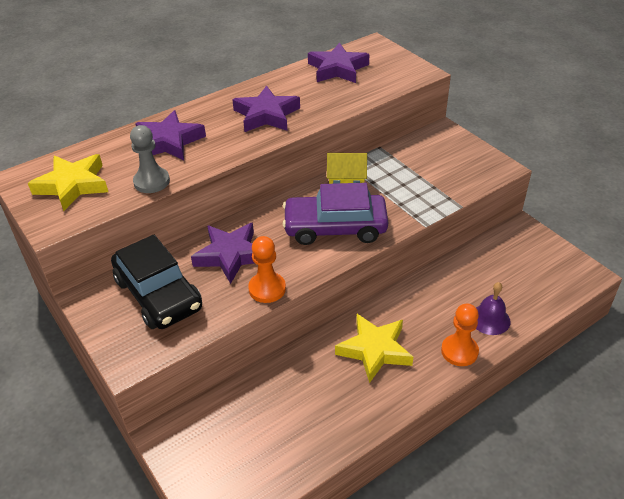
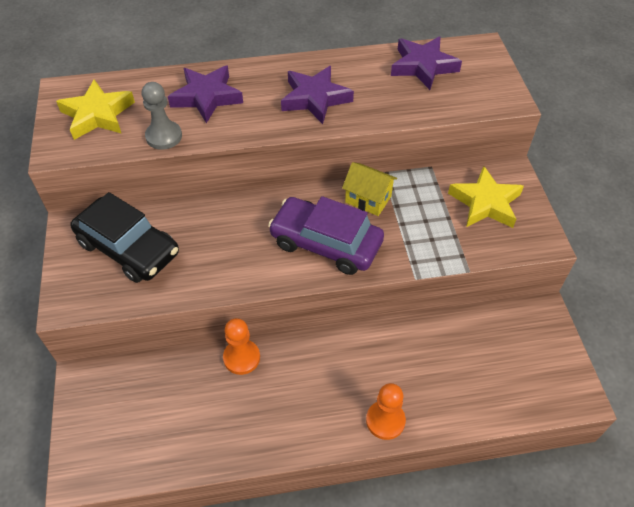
camera: 25 degrees right, 10 degrees up
(159, 294) = (128, 248): black car -> black car turned 45 degrees counterclockwise
(231, 255) = (213, 234): purple star -> none
(267, 289) = (222, 283): orange pawn -> orange pawn (241, 358)
(374, 350) = (306, 381): yellow star -> yellow star (485, 203)
(490, 319) = (439, 400): purple bell -> none

